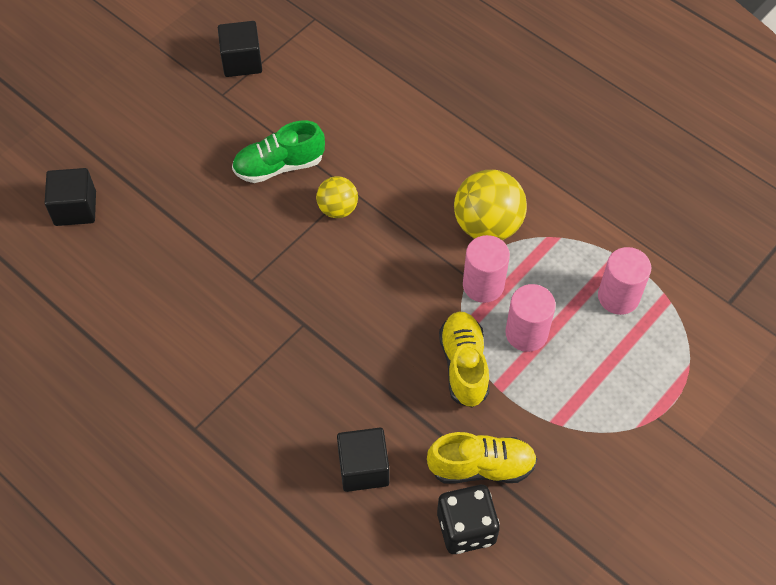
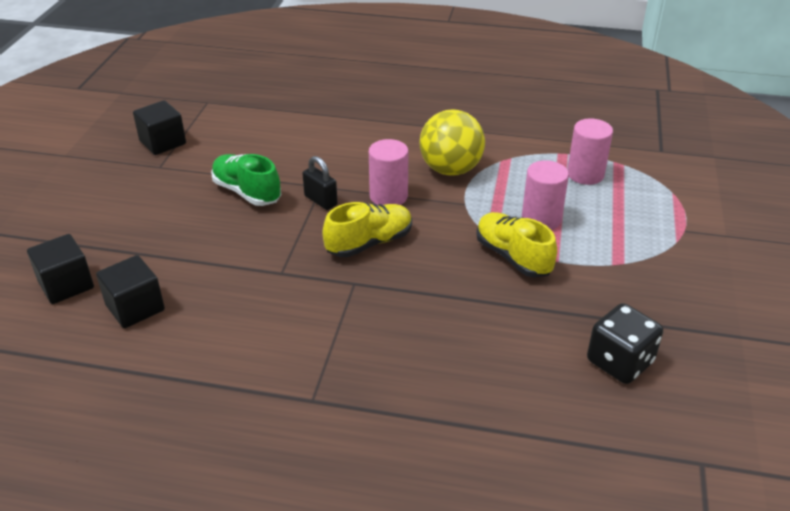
camera: 30 degrees left, 20 degrees down
(279, 166) = (247, 192): green shoe -> green shoe turned 90 degrees clockwise
(337, 209) = (320, 200): yellow ball -> black padlock
(363, 468) = (495, 359): black cube -> black cube (135, 308)
(481, 467) = (590, 315): yellow shoe -> yellow shoe (369, 243)
(483, 285) = (480, 204): pink cylinder -> pink cylinder (388, 196)

